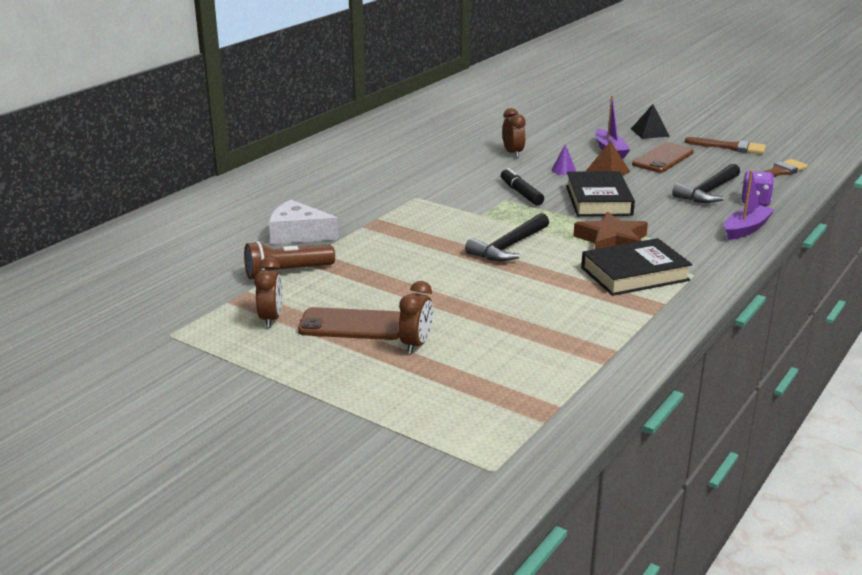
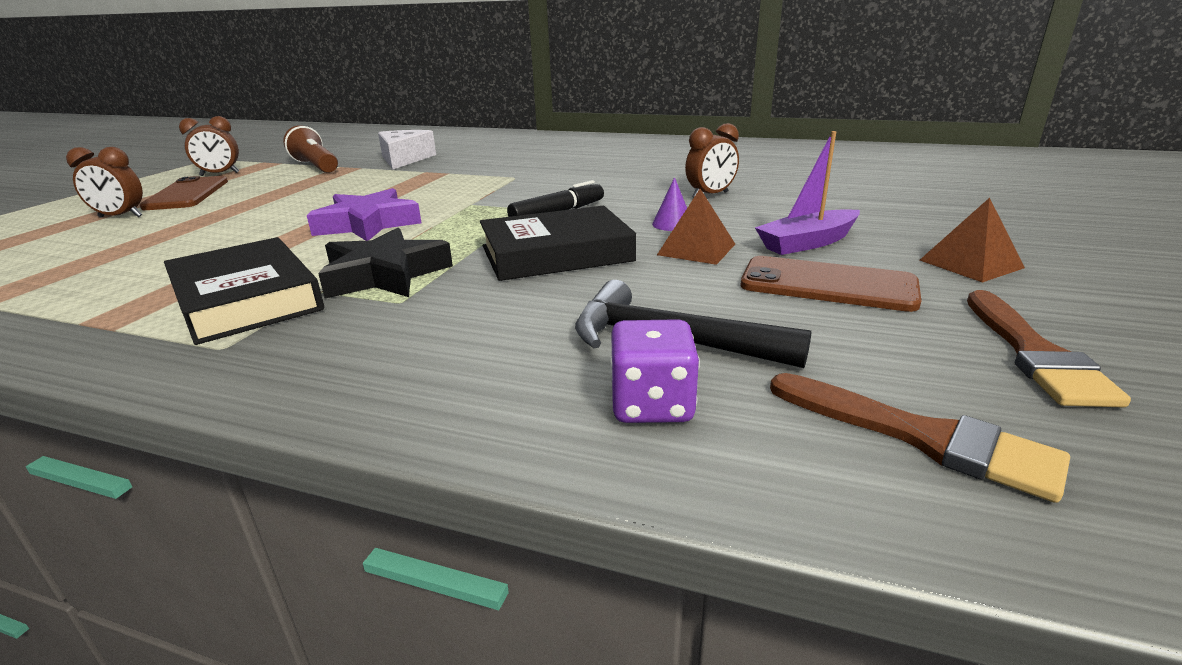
camera: 75 degrees right, 0 degrees up
(509, 247) = (367, 224): black hammer -> purple star
(611, 241) = (385, 275): brown star -> black star
(650, 132) = (970, 264): black pyramid -> brown pyramid
(746, 229) = (455, 397): purple boat -> none

